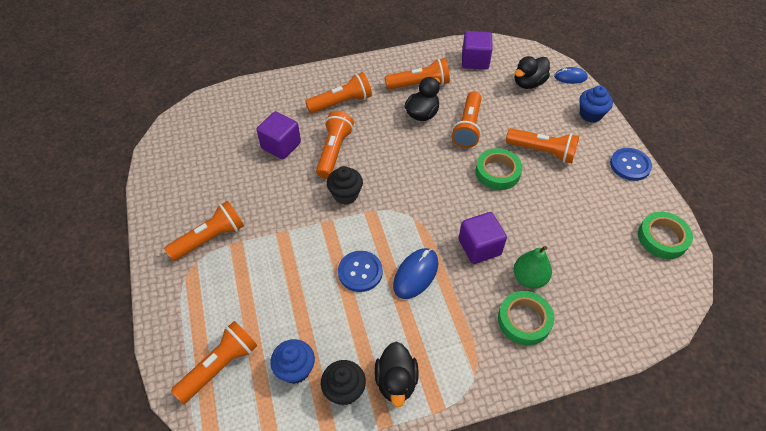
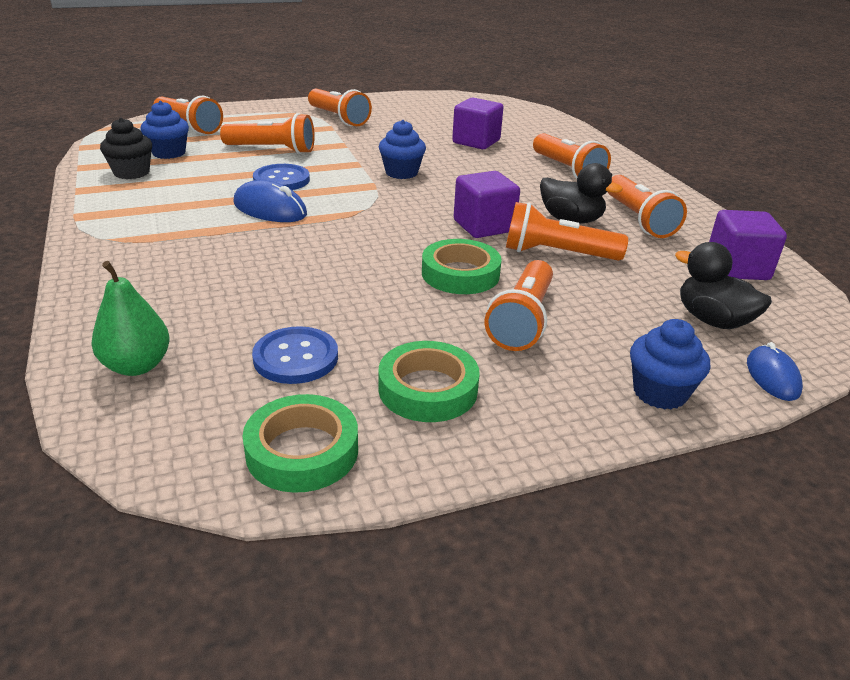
camera: 85 degrees right, 20 degrees down
(334, 151) = (474, 166): orange flashlight -> orange flashlight (272, 150)
(345, 195) = (401, 173): black cupcake -> blue cupcake
(396, 381) = (126, 196): black duck -> none
(479, 247) = (307, 251): purple cube -> purple cube (483, 226)
(524, 320) = (170, 277): green tape -> green tape (428, 389)
(529, 278) = (242, 286): green pear -> green pear (137, 366)
(630, 165) = (514, 432): blue button -> blue button (296, 357)

